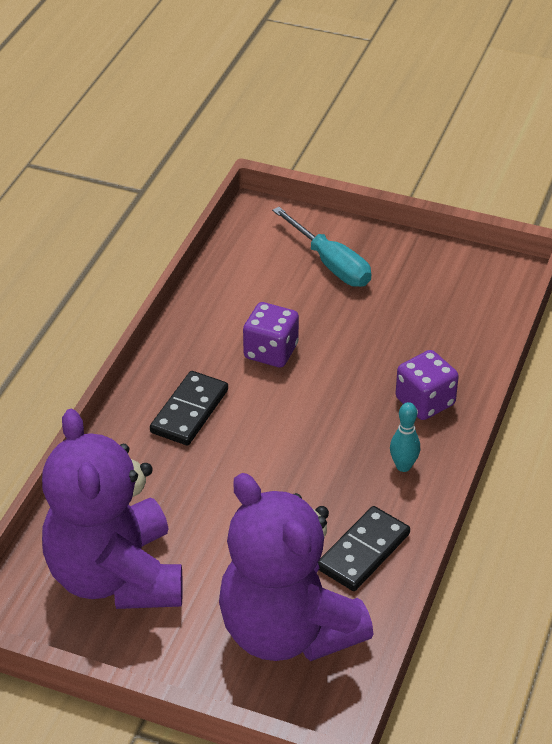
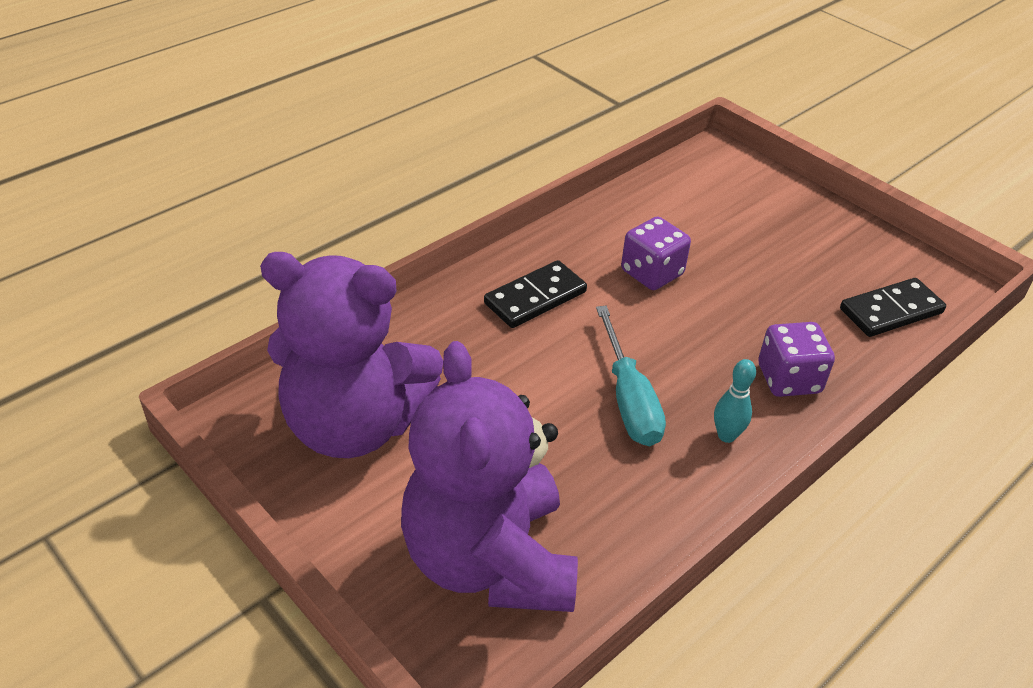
camera: 25 degrees right, 0 degrees up
(116, 576) = (354, 425): purple teddy bear -> purple teddy bear turned 90 degrees counterclockwise
(330, 264) = (762, 216): turquoise screwdriver -> turquoise screwdriver (629, 399)
(363, 552) = (627, 509): black domino -> black domino (891, 311)

